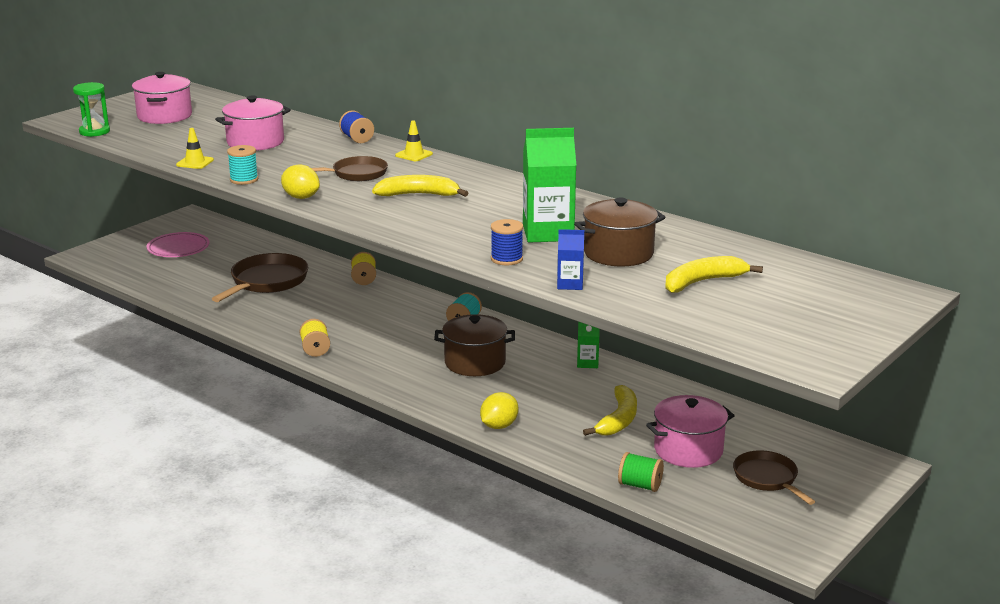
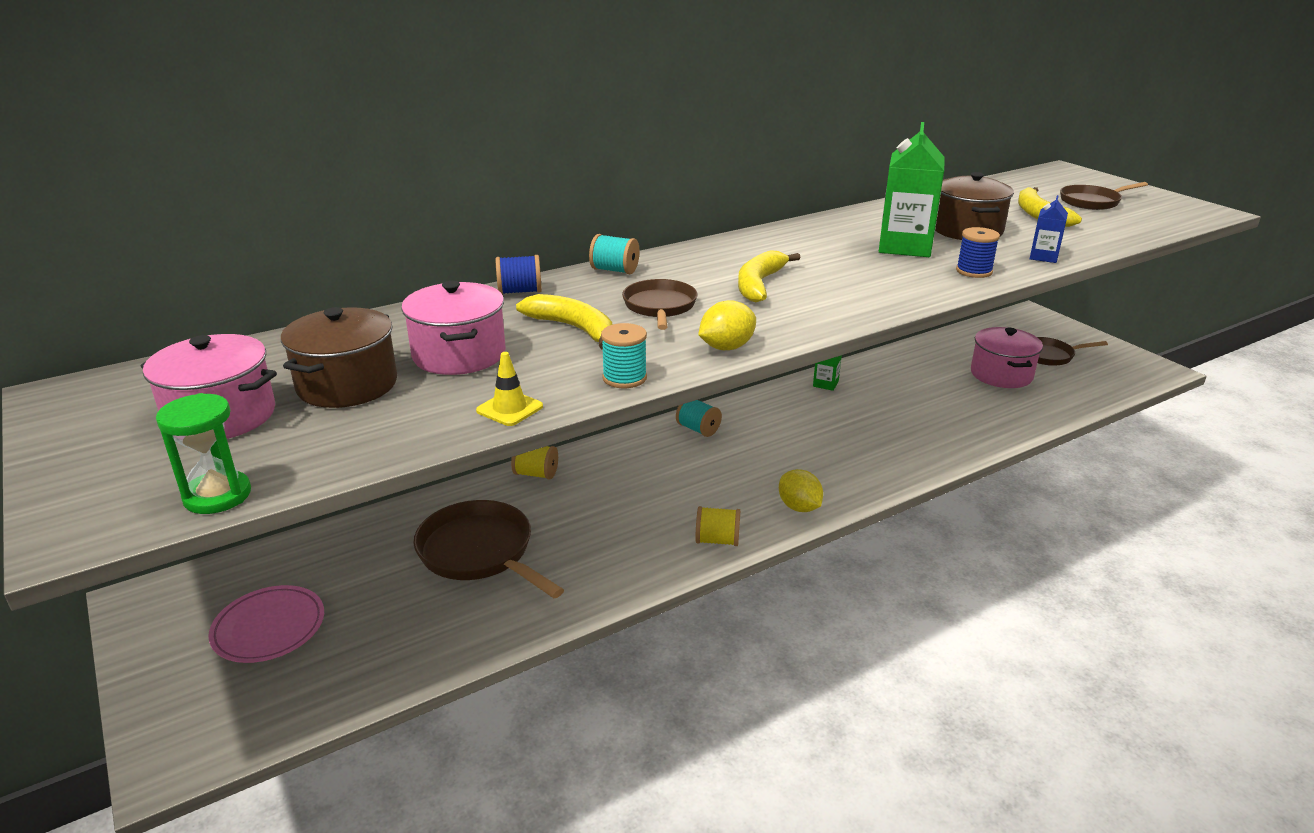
camera: 70 degrees left, 5 degrees up
(414, 155) = (615, 270): yellow traffic cone -> turquoise spool
(475, 363) = (800, 440): brown pot -> brown pot (347, 385)
(499, 426) = (943, 452): yellow lemon -> yellow lemon (799, 507)
(618, 420) = (942, 392): yellow banana -> yellow banana (574, 328)
(640, 485) = (1061, 407): green spool -> none
(785, 307) = (1092, 202): none -> brown pan

